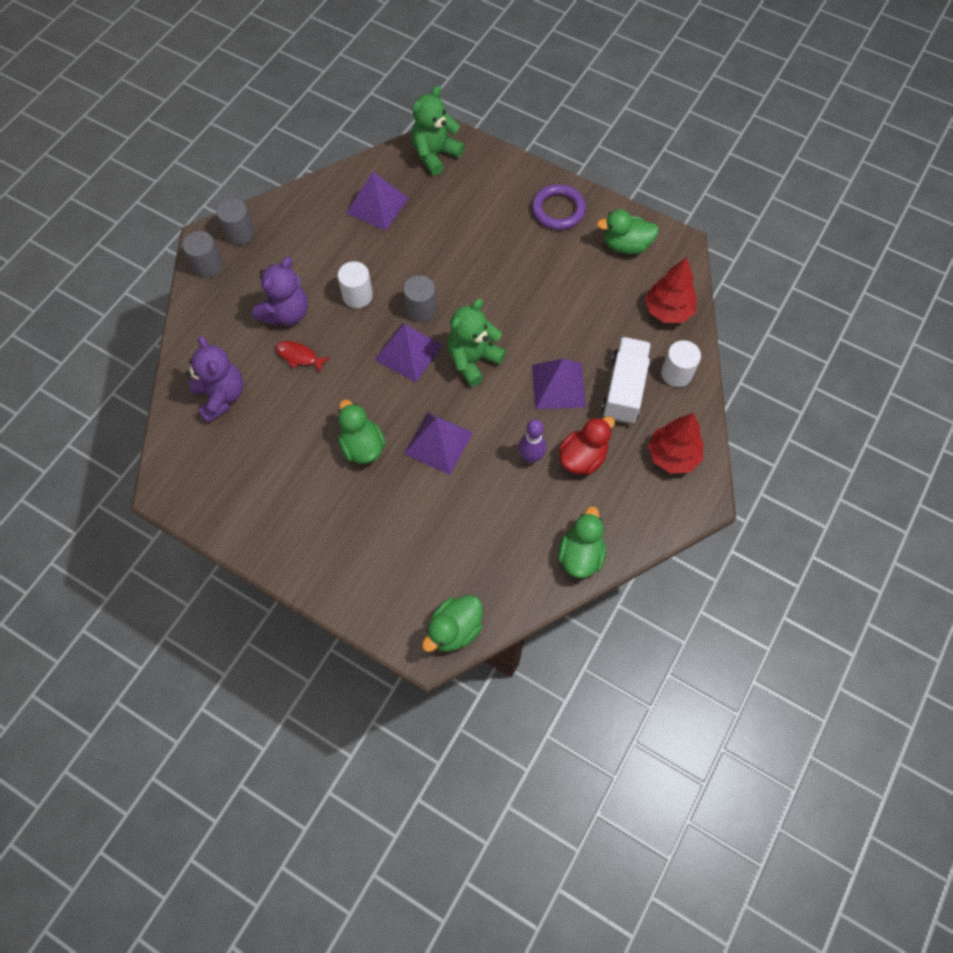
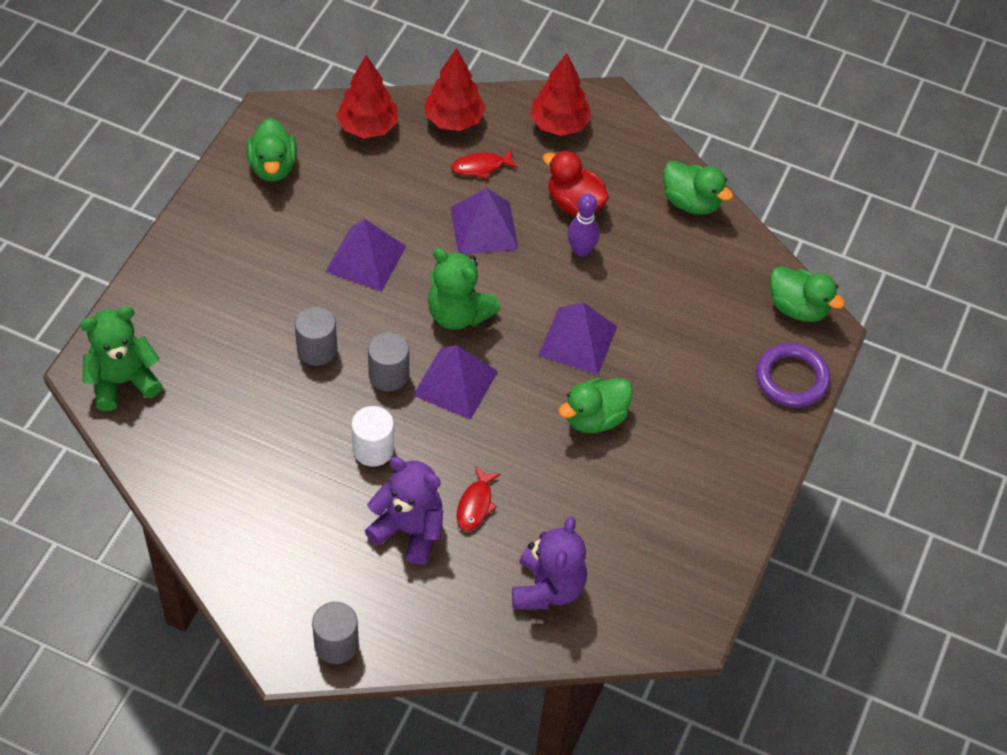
camera: 100 degrees left, 10 degrees down
(221, 396) = (547, 588): purple teddy bear -> purple teddy bear turned 135 degrees clockwise
(240, 233) = (275, 612): grey cylinder -> grey cylinder (317, 349)
(377, 205) = (217, 443): purple pyramid -> purple pyramid (366, 258)
(435, 155) = (123, 381): green teddy bear -> green teddy bear turned 120 degrees clockwise
(558, 210) = (218, 237): purple ring -> purple ring (791, 378)
(580, 555) = (691, 202): green duck -> green duck turned 150 degrees counterclockwise
(624, 389) = (481, 167): white truck -> red fish
(676, 373) = (454, 120): white cylinder -> red tree

